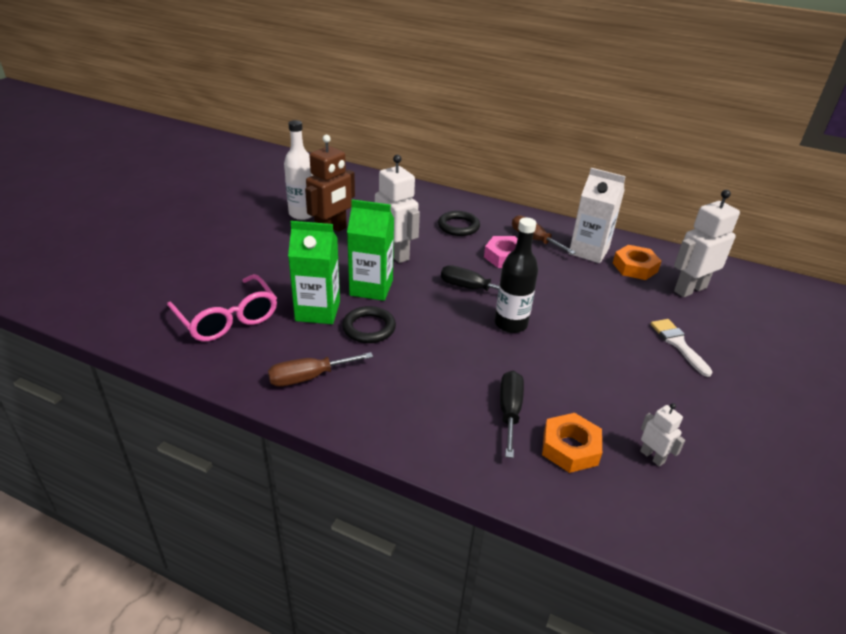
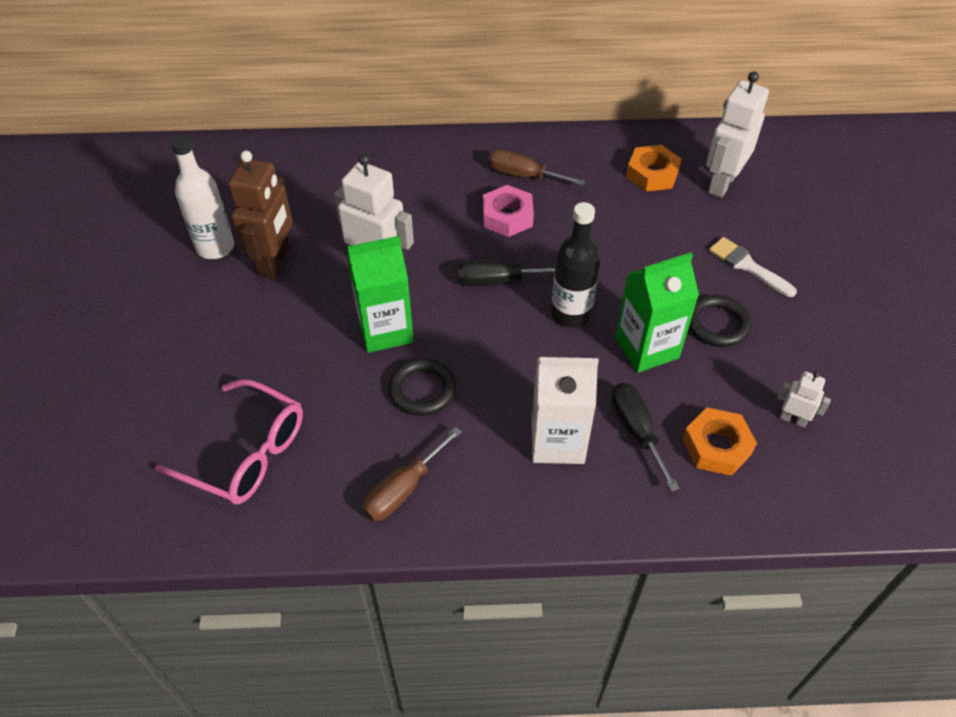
camera: 25 degrees left, 15 degrees up
(318, 311) = (347, 393): green carton -> green carton (646, 348)
(458, 226) = (424, 189): black ring -> black ring (717, 324)
(588, 251) = (592, 169): white carton -> white carton (557, 441)

